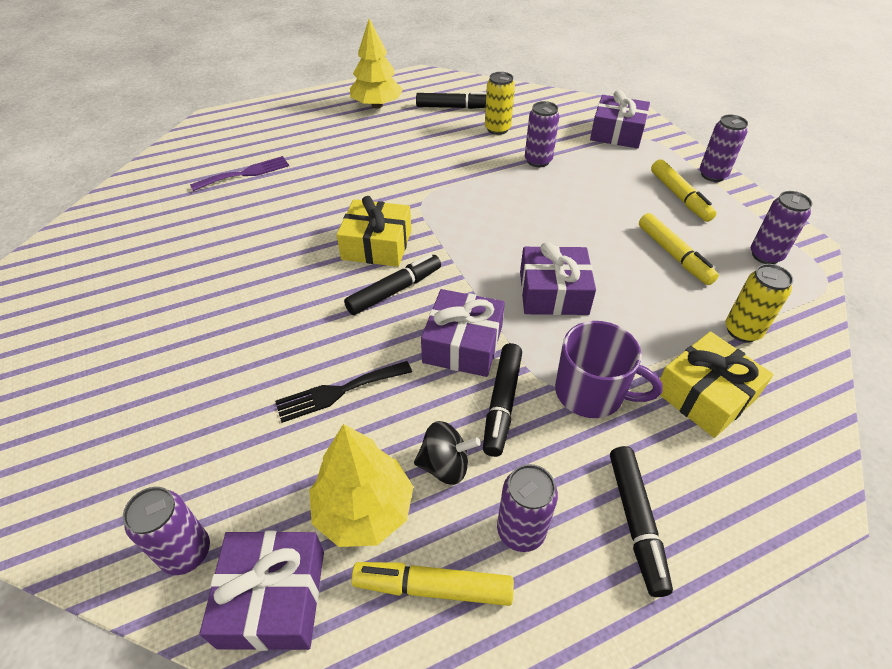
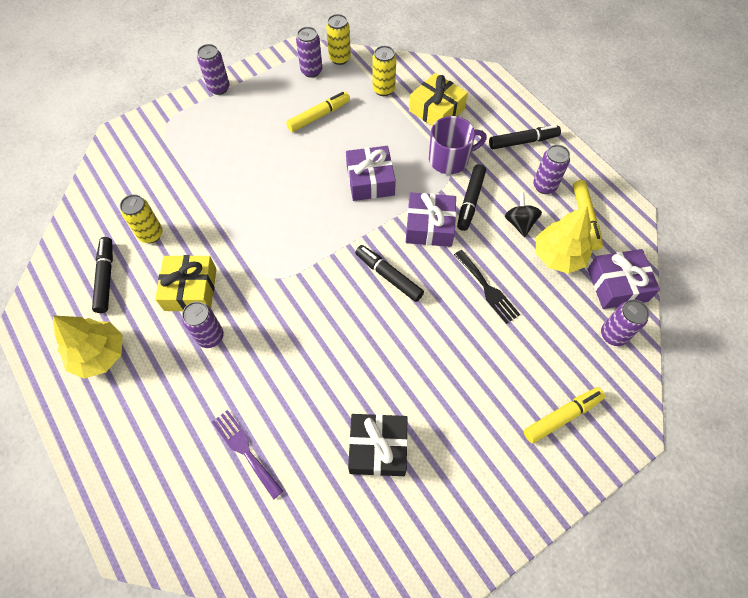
camera: 100 degrees left, 15 degrees up
(190, 255) = (378, 448): none -> black gift
(377, 245) = (338, 300): yellow gift -> yellow gift (190, 289)
(502, 403) = (470, 201): black marker -> black marker turned 105 degrees clockwise
(538, 161) = (205, 199): purple can -> purple can (210, 337)
(591, 392) = (450, 159): purple mug -> purple mug turned 60 degrees clockwise
(617, 133) = (156, 144): purple gift -> none
(679, 197) = (250, 109): yellow marker -> yellow marker (562, 416)
(802, 288) = (339, 58): none -> yellow can

